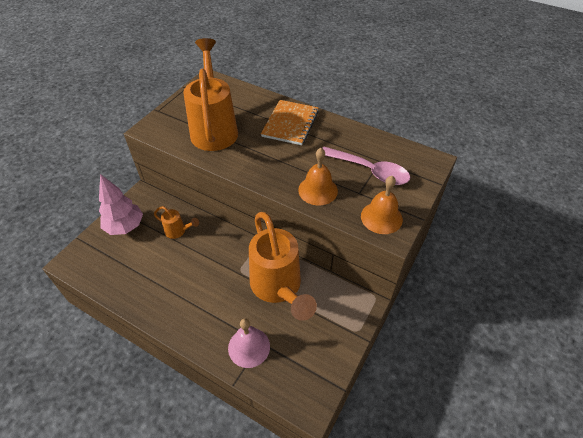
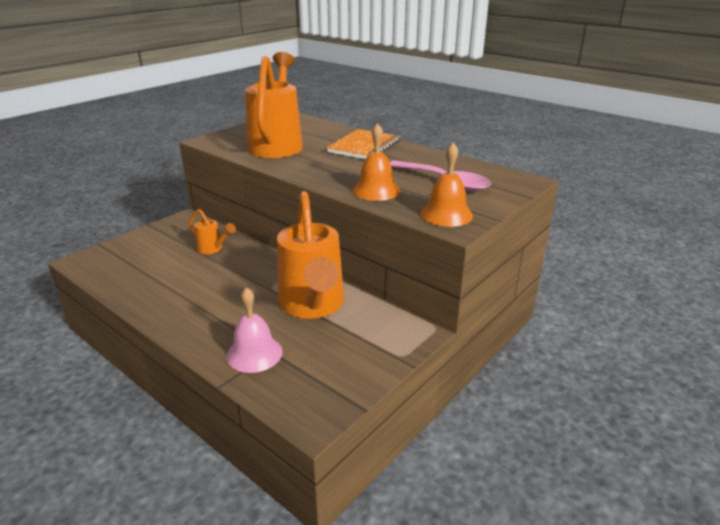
camera: 10 degrees right, 20 degrees down
(125, 227) = (155, 240): pink tree -> none

